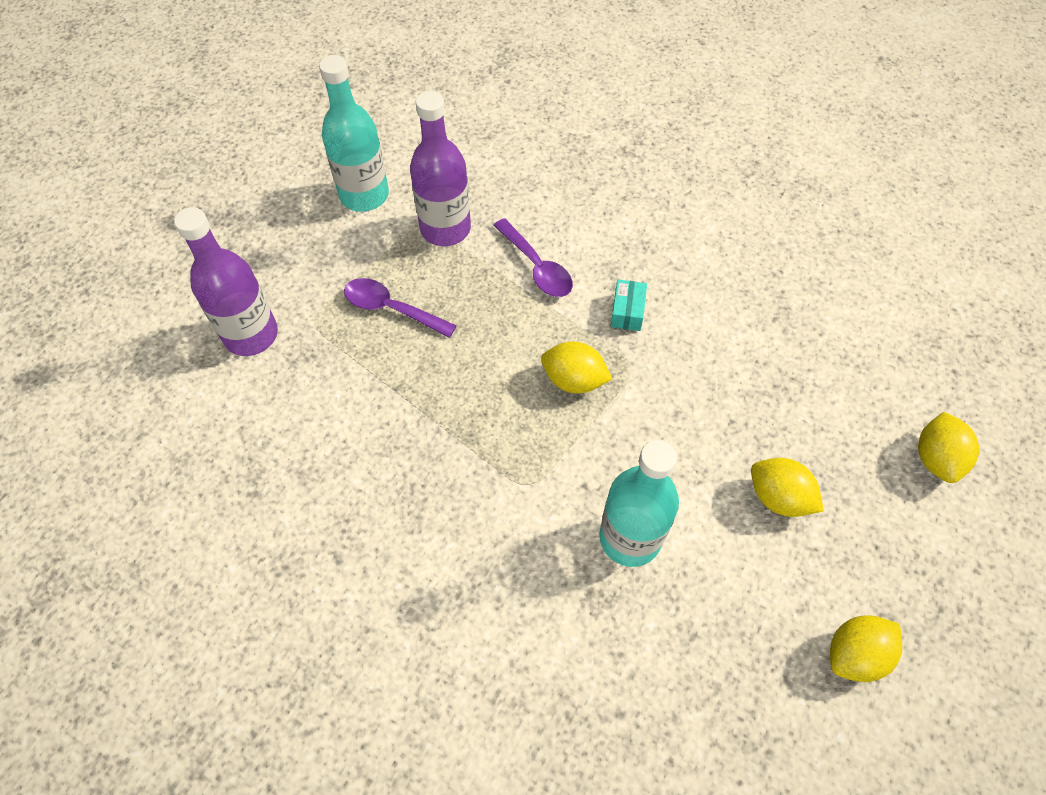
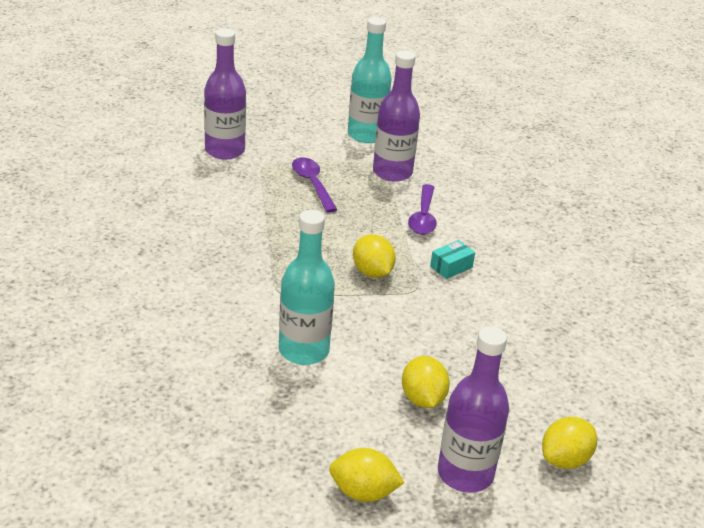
camera: 40 degrees right, 25 degrees down
(895, 549) = (465, 474): none -> purple bottle

